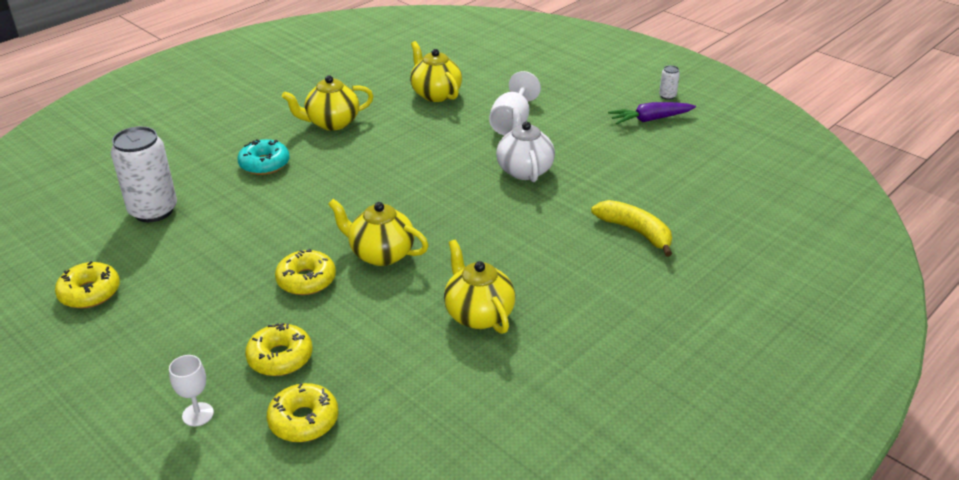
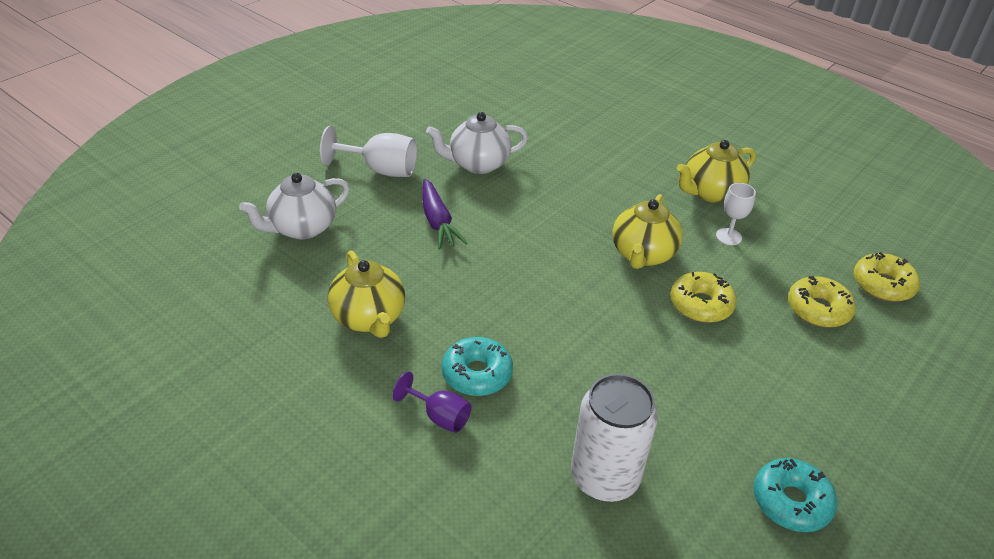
camera: 95 degrees left, 5 degrees up
(90, 293) = (791, 502): yellow donut -> turquoise donut
(198, 414) = (915, 355): white goblet -> white goblet (728, 237)
(232, 150) = (439, 416): none -> purple goblet
(435, 94) = (302, 228): yellow teapot -> white teapot
(635, 232) = (572, 109): yellow banana -> none
(650, 119) = (381, 88): purple carrot -> purple carrot (437, 222)
(667, 96) = (334, 75): white can -> none

